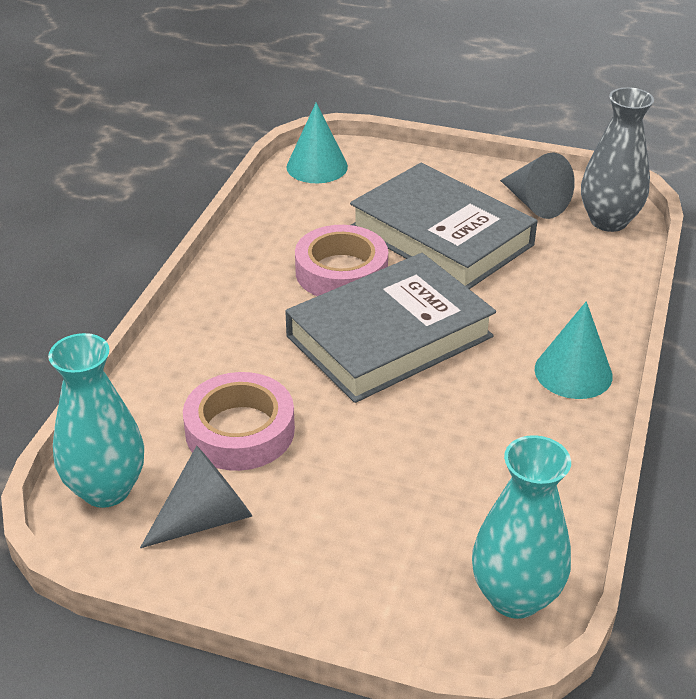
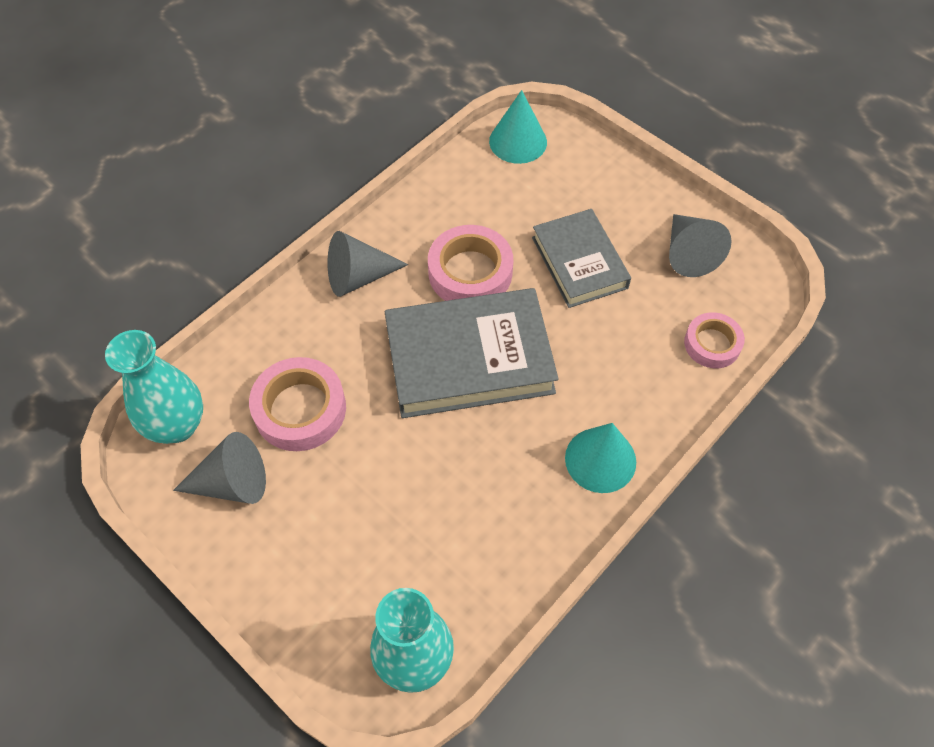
camera: 25 degrees right, 20 degrees up
(228, 307) = (358, 277): none -> grey cone
(441, 236) = (579, 262): grey book -> grey book, size x0.64
(605, 259) = (712, 344): none -> pink tape
(608, 221) = (744, 300): grey vase -> none

